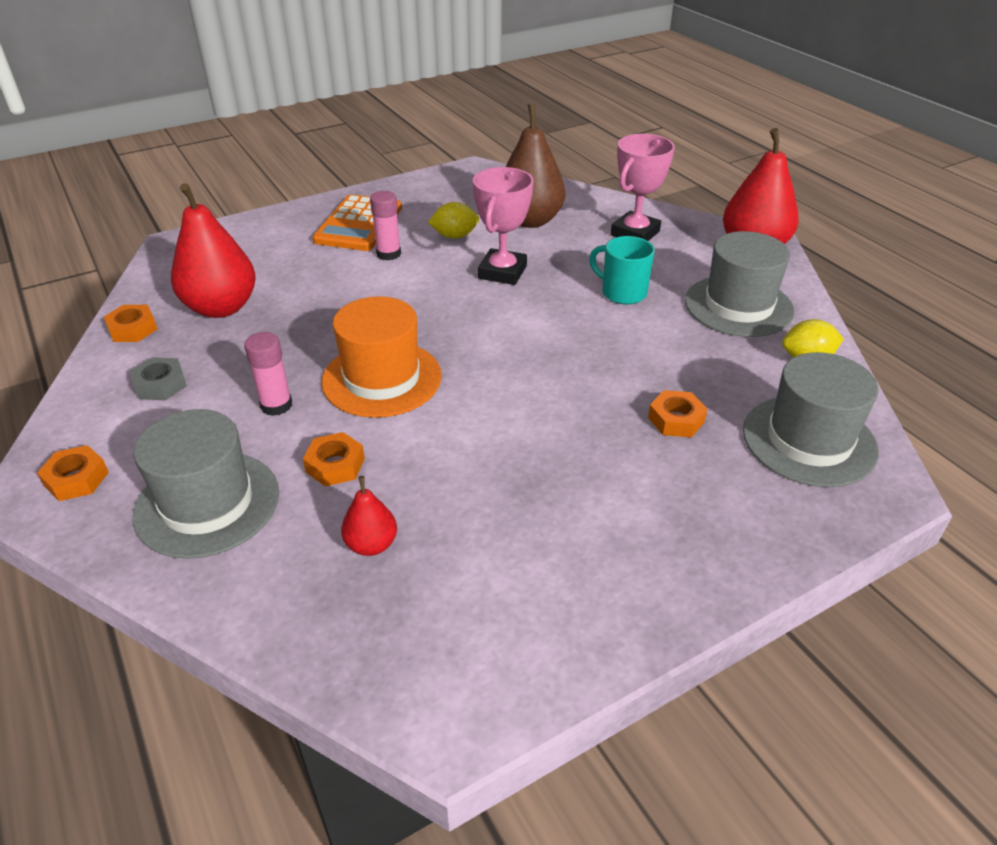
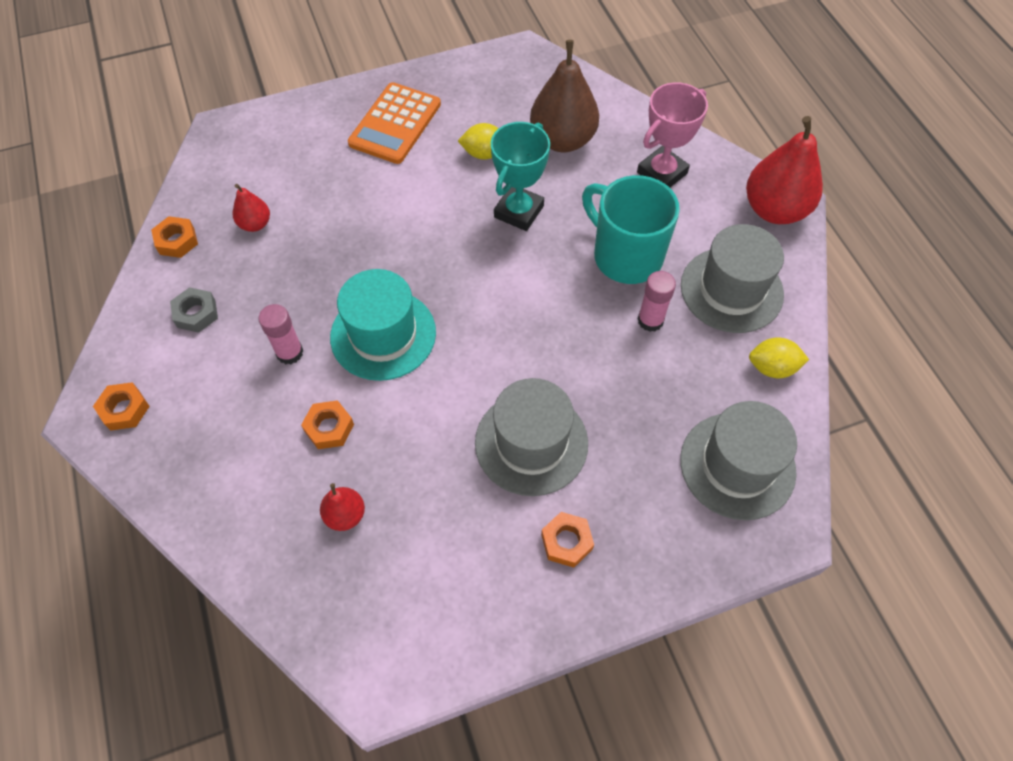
camera: 10 degrees right, 20 degrees up
(207, 503) = (223, 452): grey hat -> grey hat (531, 443)
(221, 308) = (255, 224): red pear -> red pear, size x0.50
(382, 378) = (383, 334): orange hat -> turquoise hat
(388, 254) = (416, 171): pink glue stick -> pink glue stick (650, 320)
(502, 272) = (518, 211): pink trophy -> turquoise trophy
(622, 292) = (625, 256): turquoise mug -> turquoise mug, size x1.62
(676, 420) = (628, 423): orange nut -> orange nut (566, 541)

